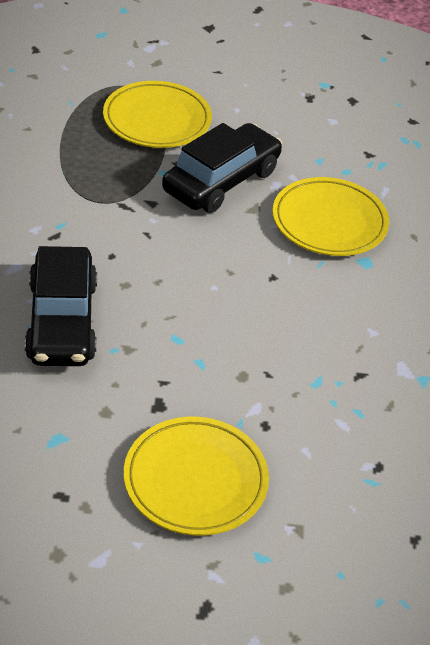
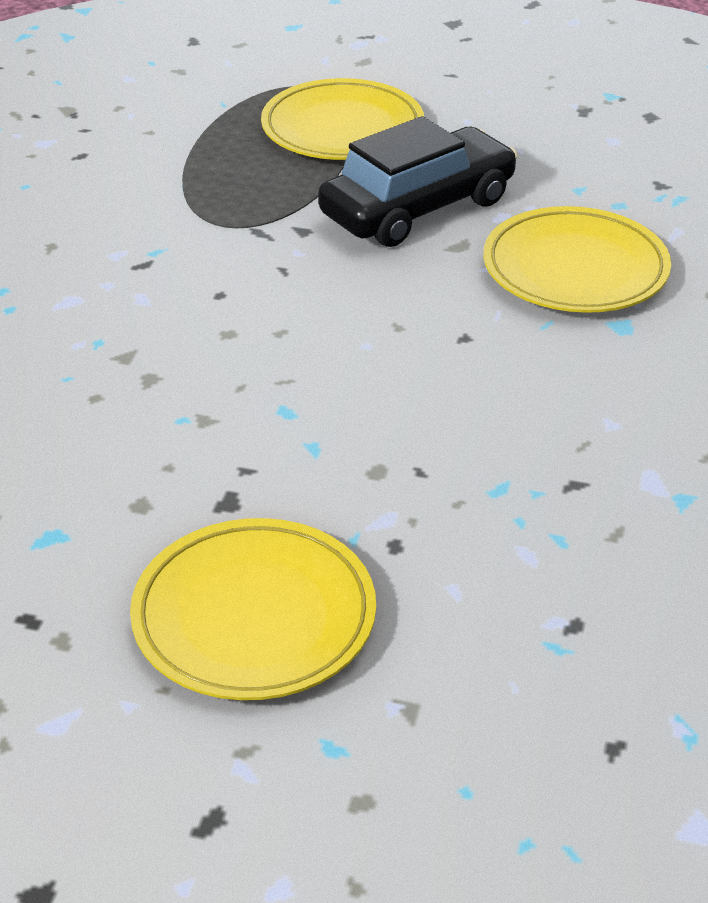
camera: 15 degrees right, 5 degrees down
(61, 321) = (114, 375): black car -> none

